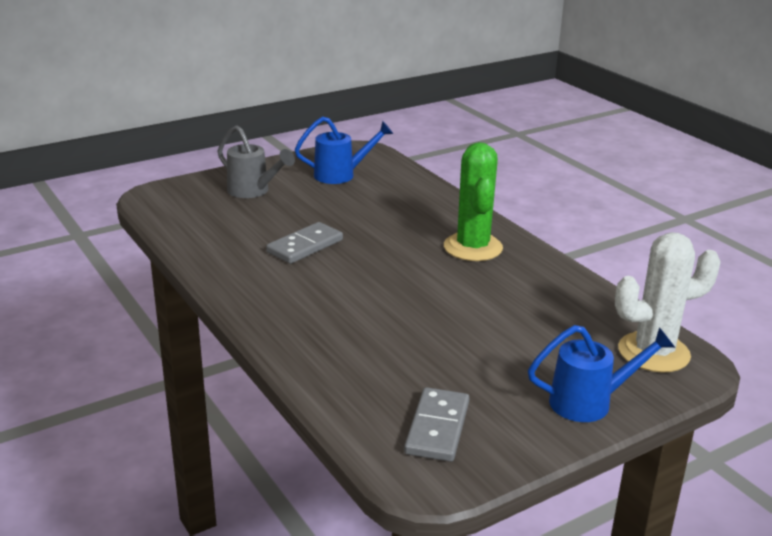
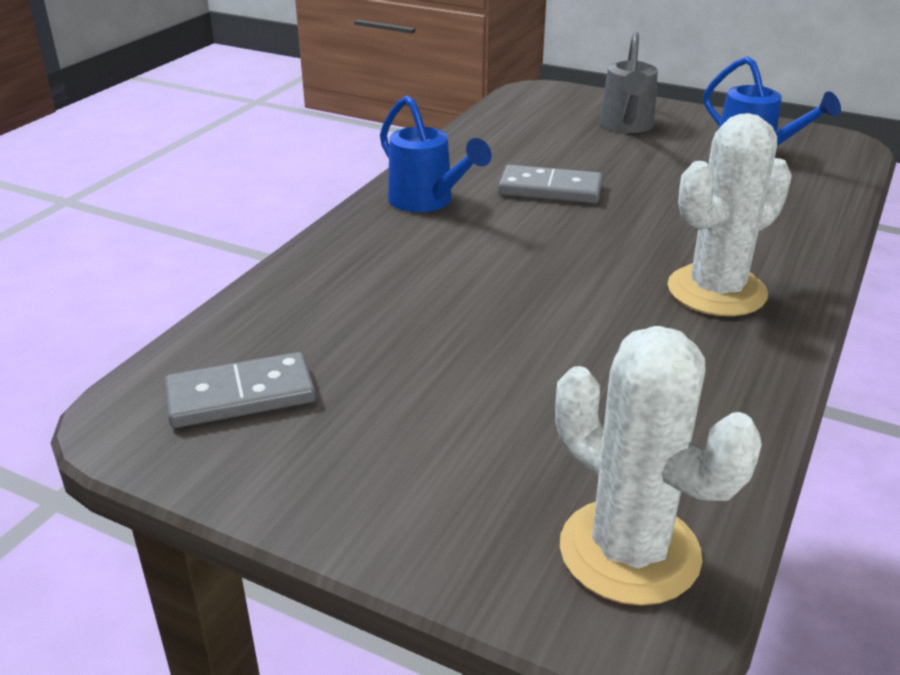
camera: 60 degrees right, 5 degrees up
(473, 247) = (716, 291): green cactus -> white cactus
(589, 402) = (409, 514): blue watering can -> blue watering can (427, 202)

